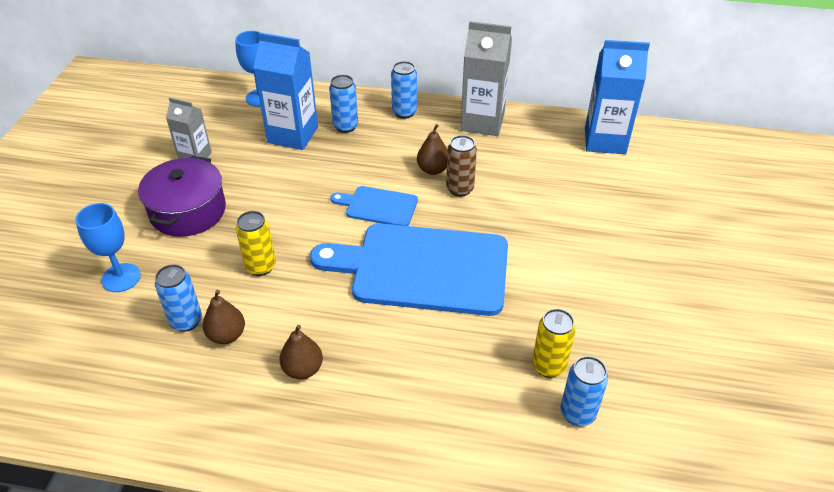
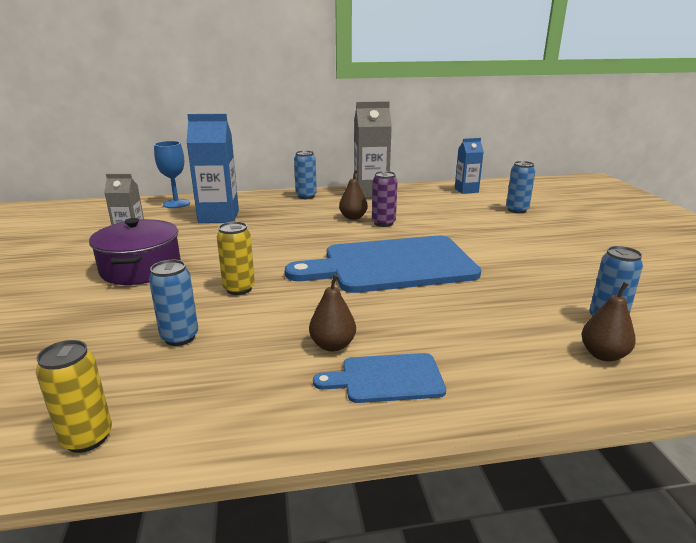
camera: 20 degrees left, 20 degrees down
(121, 278) = (85, 321): blue goblet -> none
(227, 335) = (233, 338): brown pear -> brown pear (603, 355)
(345, 126) = (262, 207): blue can -> blue can (517, 210)
(378, 206) = (324, 240): blue cutting board -> blue cutting board (386, 378)
(459, 189) = (383, 223): brown can -> purple can
(548, 366) = (552, 298): yellow can -> yellow can (87, 438)
(605, 141) = (466, 190): blue carton -> blue carton, size x0.60

